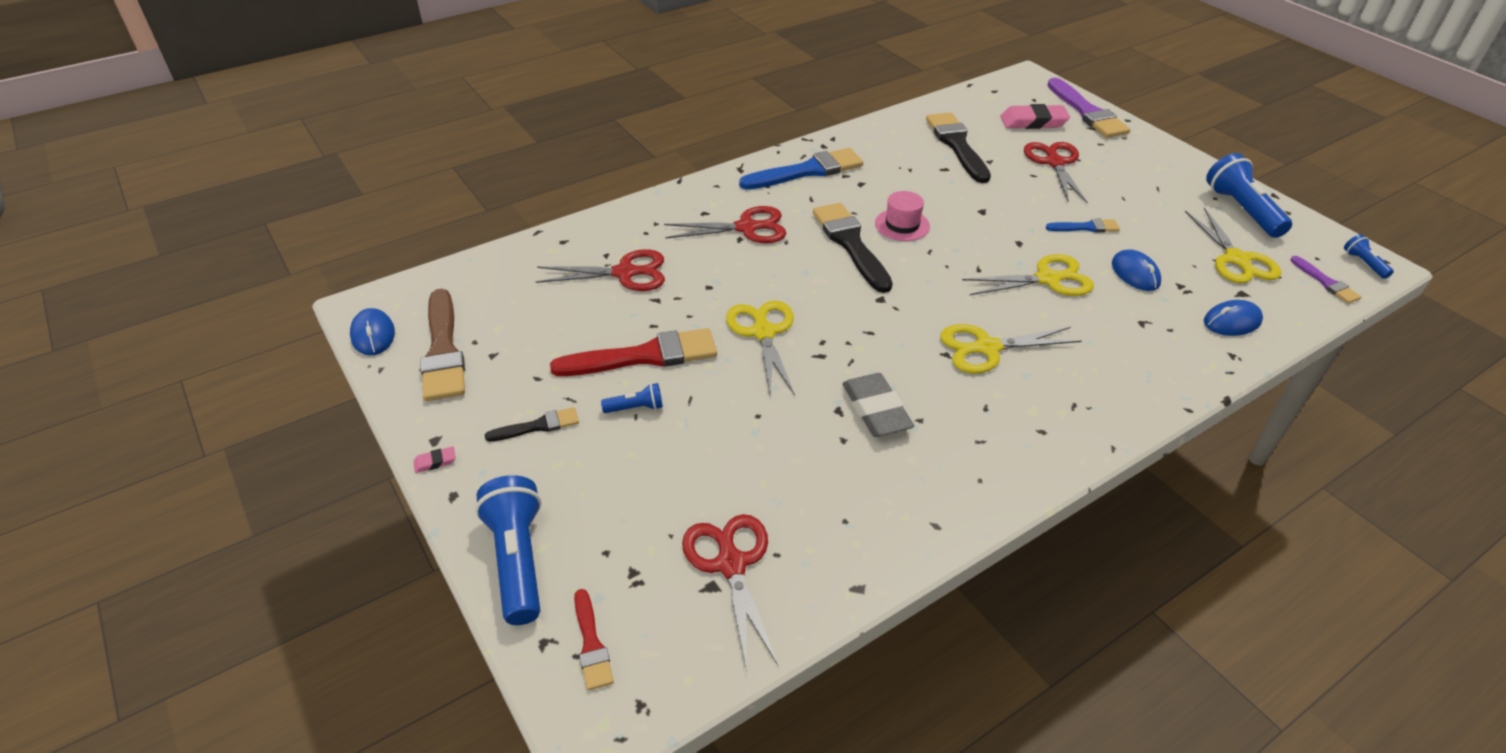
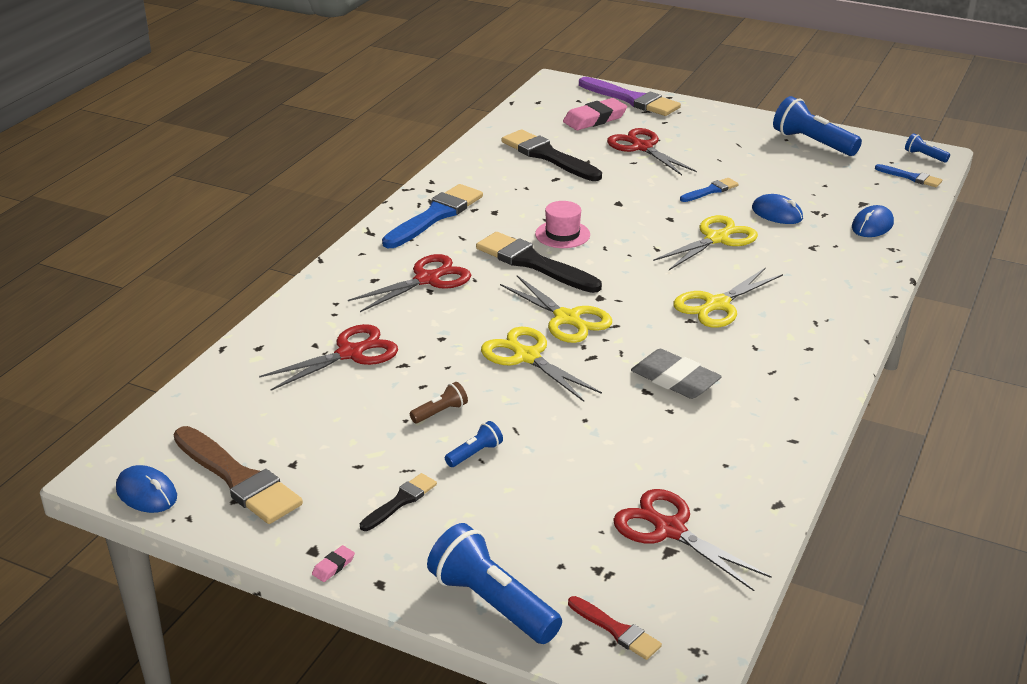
camera: 30 degrees left, 10 degrees down
(644, 356) = (440, 412): red brush -> brown flashlight
(1237, 260) = (839, 180): yellow scissors -> yellow scissors (567, 319)
(1326, 282) = (911, 177): purple brush -> blue brush

